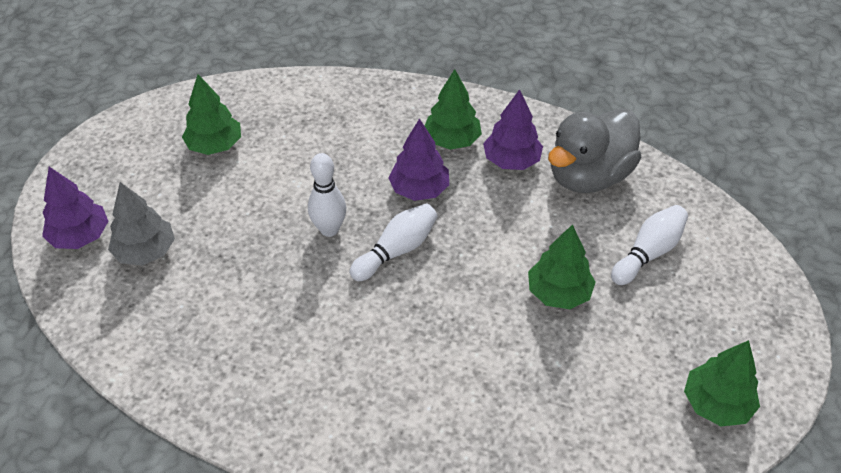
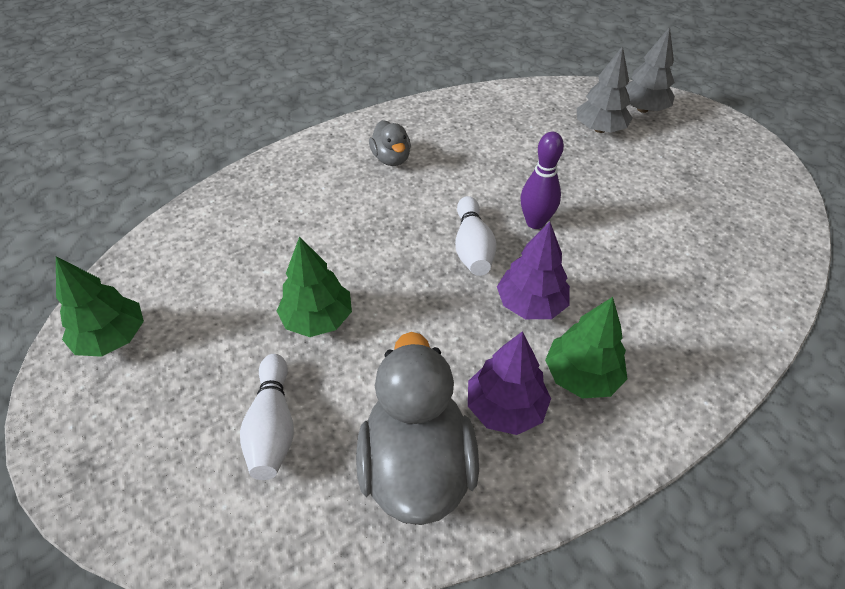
camera: 130 degrees right, 0 degrees up
(80, 236) = (642, 109): purple tree -> grey tree
(215, 145) = (704, 205): green tree -> none
(329, 229) = (535, 222): white bowling pin -> purple bowling pin
(336, 384) = (391, 158): none -> grey duck

